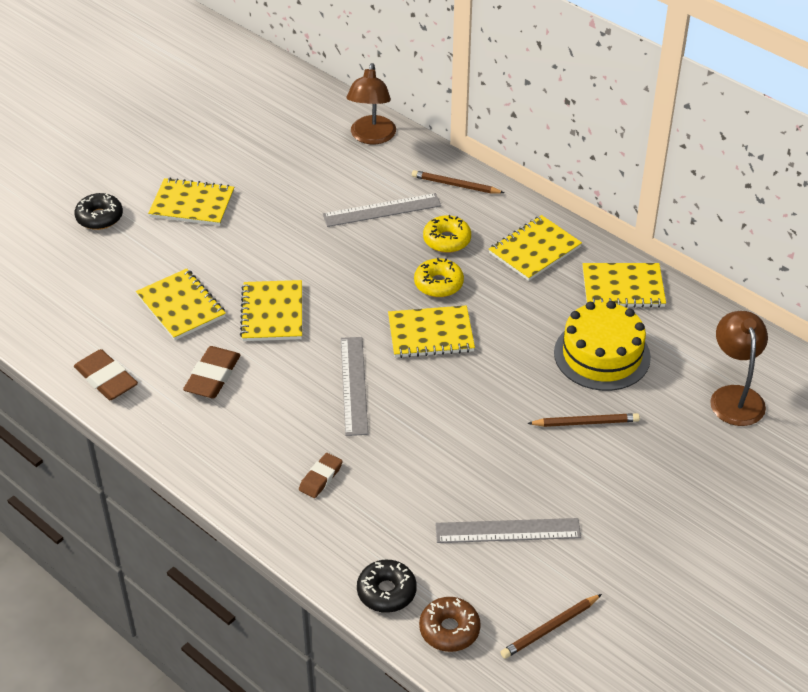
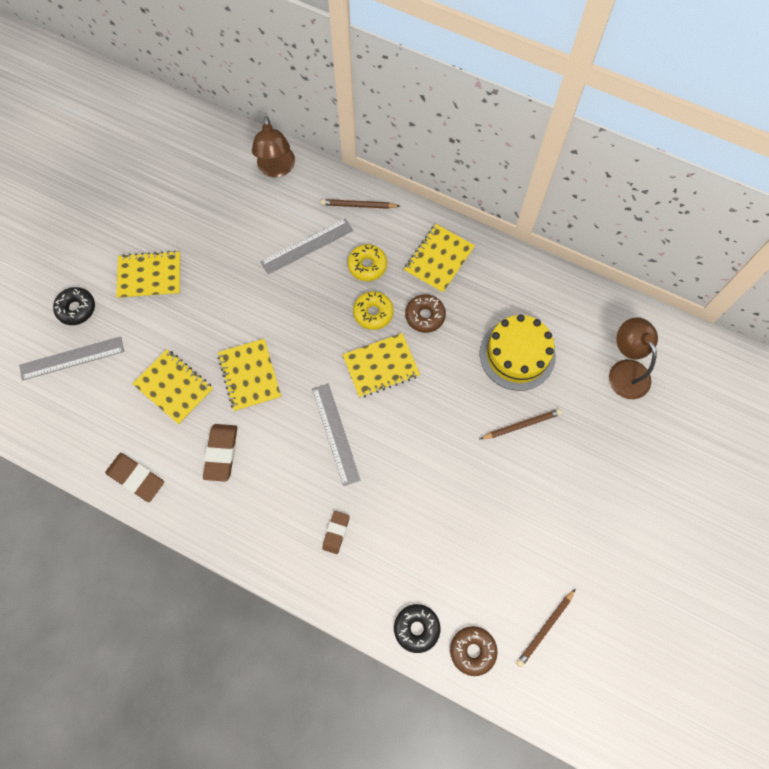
camera: 15 degrees left, 25 degrees up
(500, 298) = (425, 316): none -> brown donut
(507, 531) = (491, 545): grey ruler -> grey ruler (72, 358)
(623, 287) = (516, 282): yellow notebook -> none

